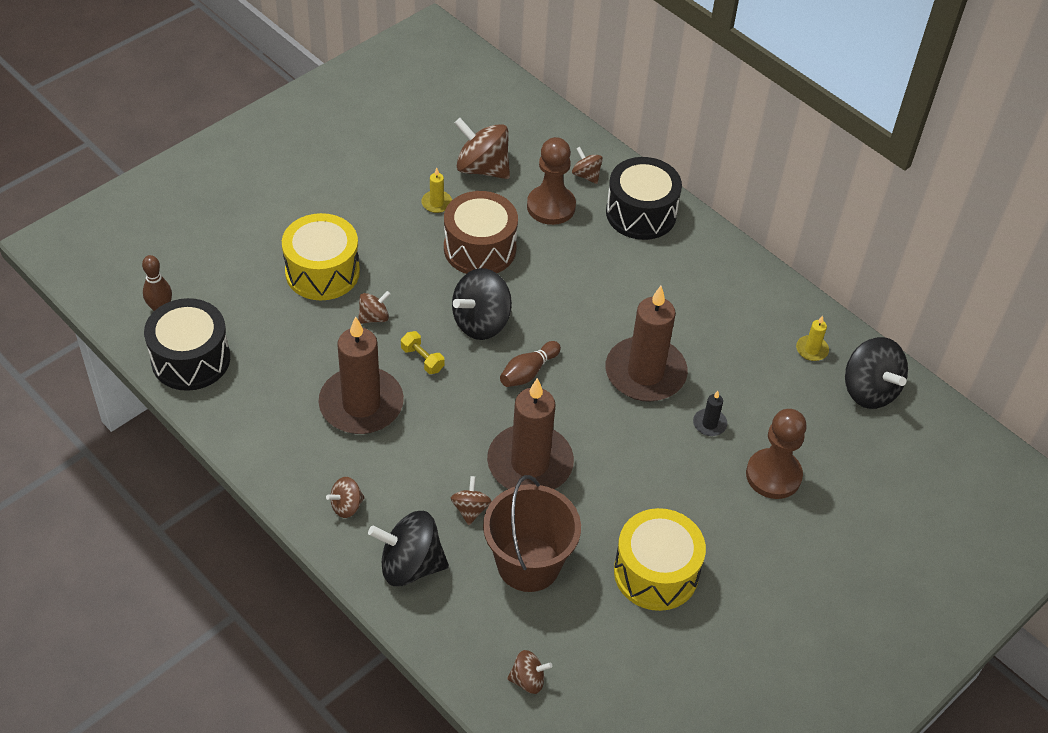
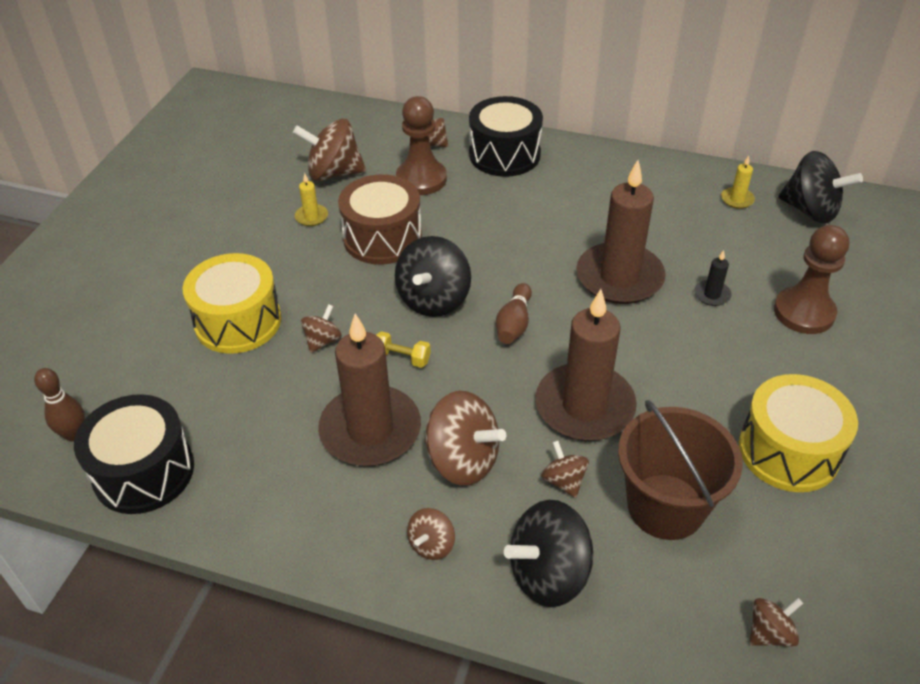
camera: 25 degrees left, 5 degrees down
(410, 459) = (462, 460): none -> brown spinning top

